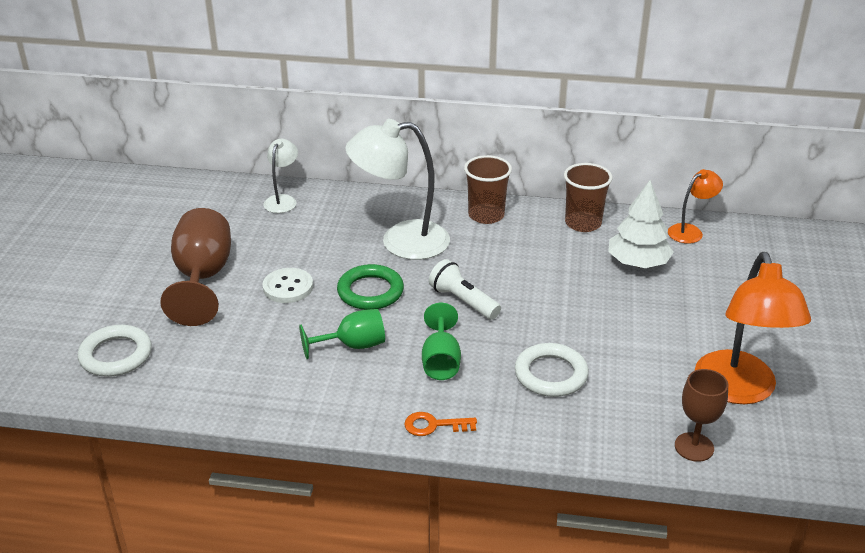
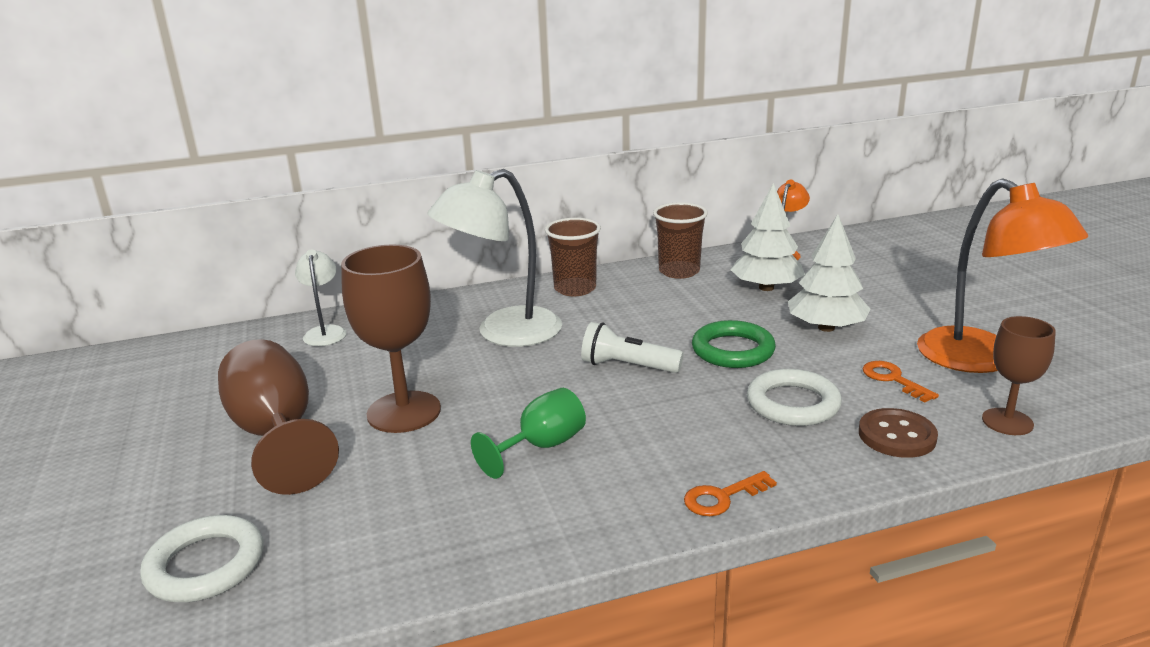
camera: 25 degrees left, 10 degrees down
(288, 287) = (404, 412): white button -> brown goblet
(370, 291) = (512, 387): green ring -> green ring (733, 350)
(441, 361) = (661, 429): green goblet -> none
(598, 426) = (897, 435): none -> brown button
(646, 318) = (826, 328): none -> white tree
(647, 381) = (893, 379): none -> orange key

